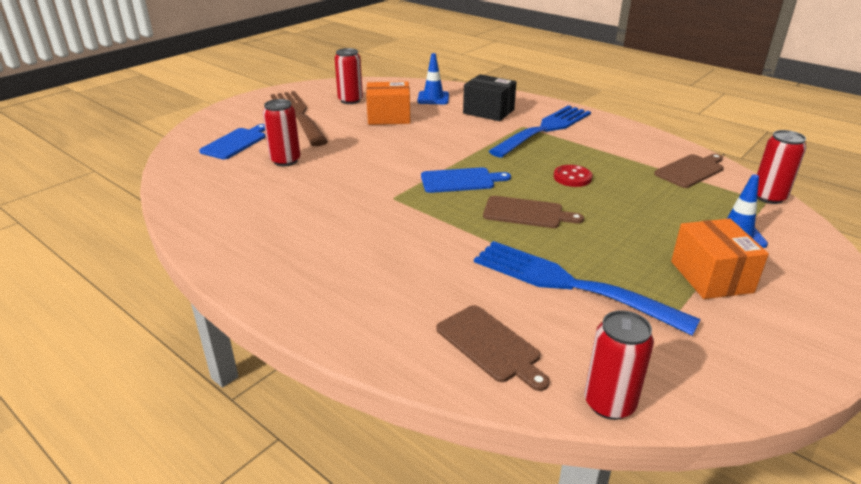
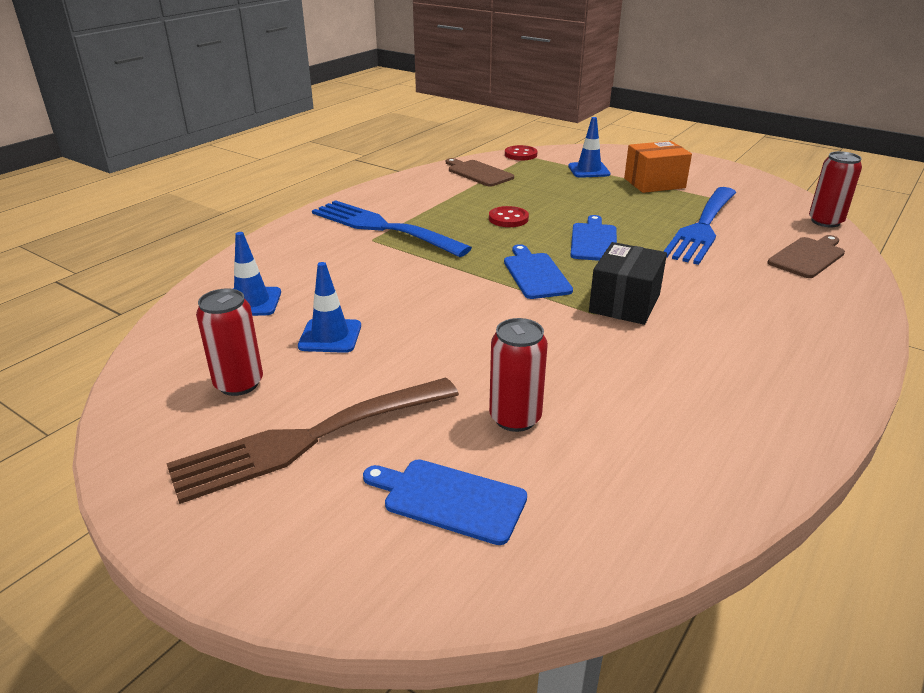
camera: 95 degrees left, 0 degrees up
(389, 117) = (330, 336): orange box -> blue traffic cone
(488, 111) = (318, 260): black box -> black box (624, 303)
(526, 213) = (594, 241): brown cutting board -> blue cutting board
(768, 197) = (520, 154): red can -> red button

